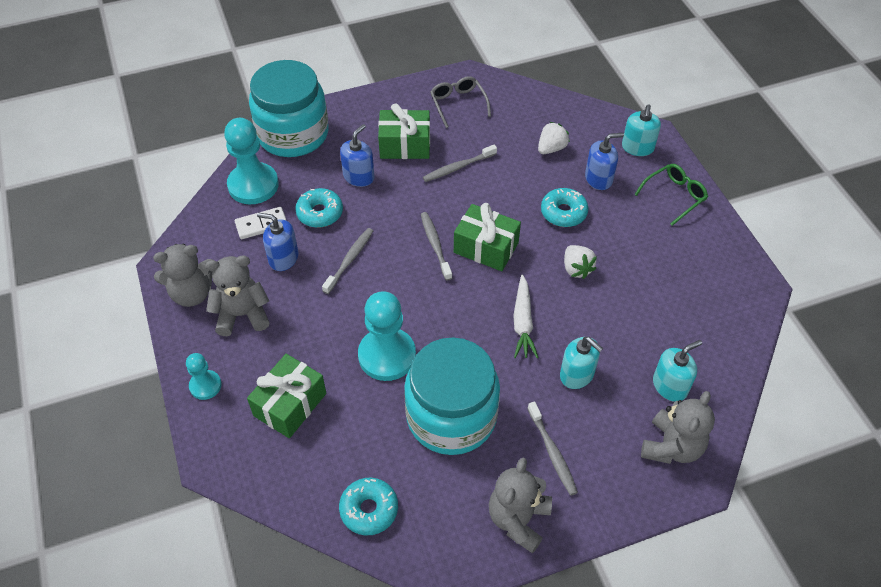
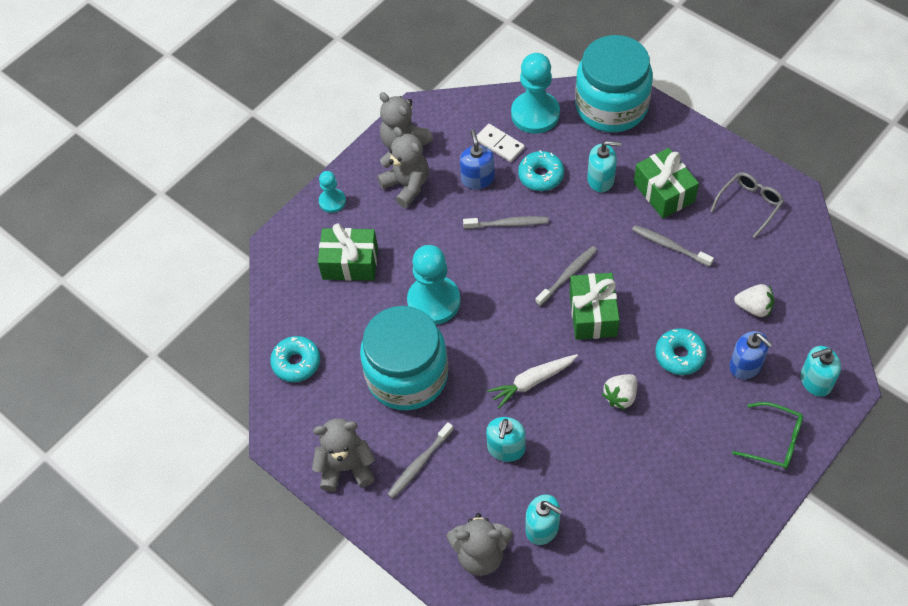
camera: 65 degrees right, 5 degrees up
(359, 176) = (601, 179): blue soap dispenser -> turquoise soap dispenser

